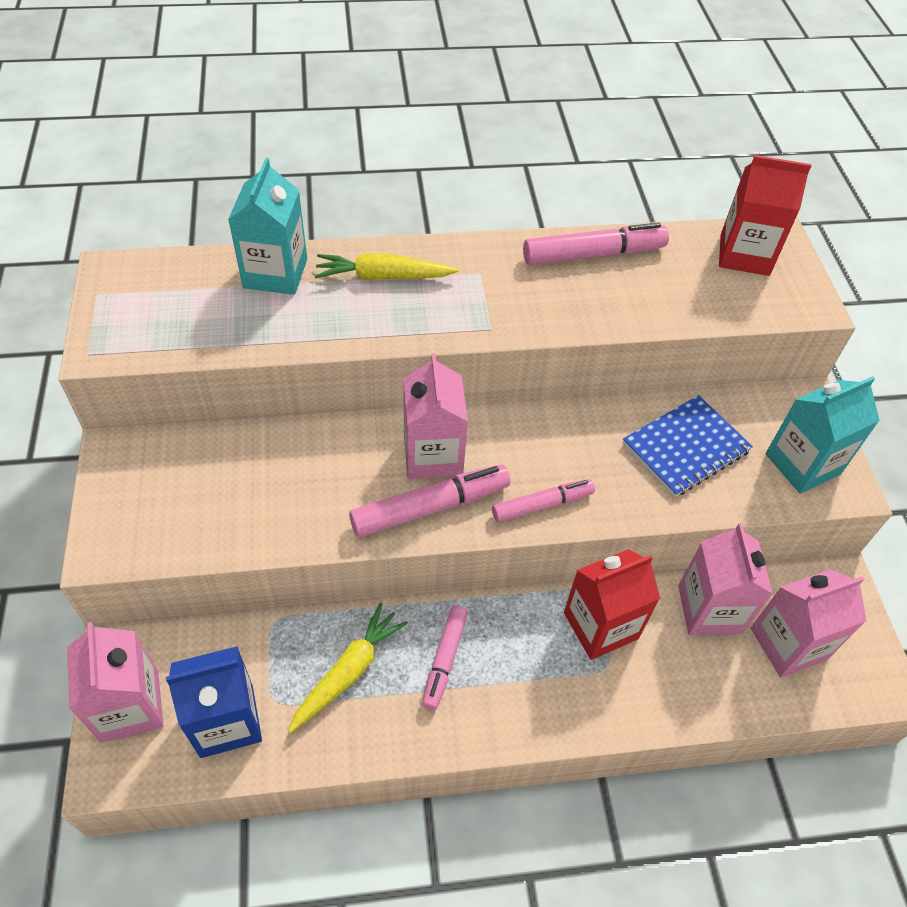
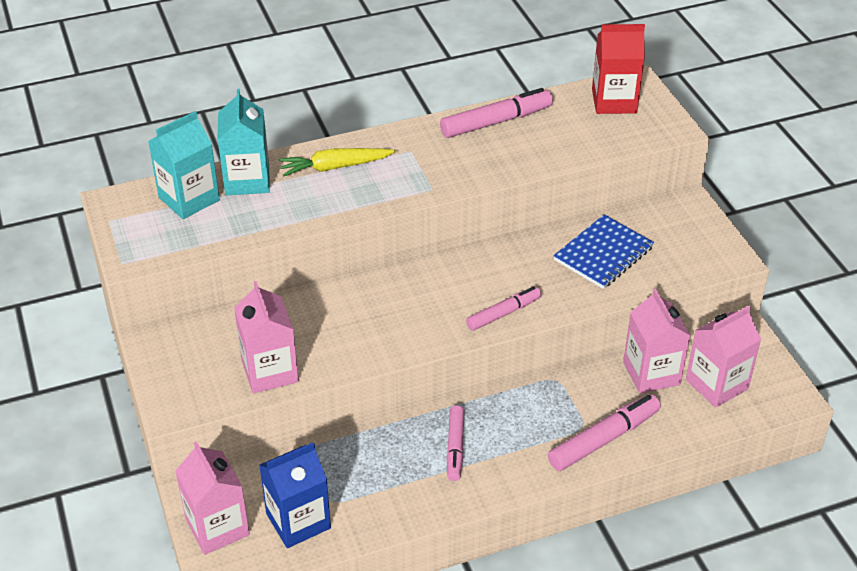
camera: 10 degrees left, 10 degrees down
(348, 672) = (382, 470): yellow carrot -> none
(430, 507) = (418, 331): pink marker -> pink marker (604, 439)
(433, 455) = (407, 296): pink carton -> pink carton (270, 371)
(600, 625) = (570, 401): red carton -> none
(802, 464) = (695, 248): turquoise carton -> turquoise carton (189, 199)

